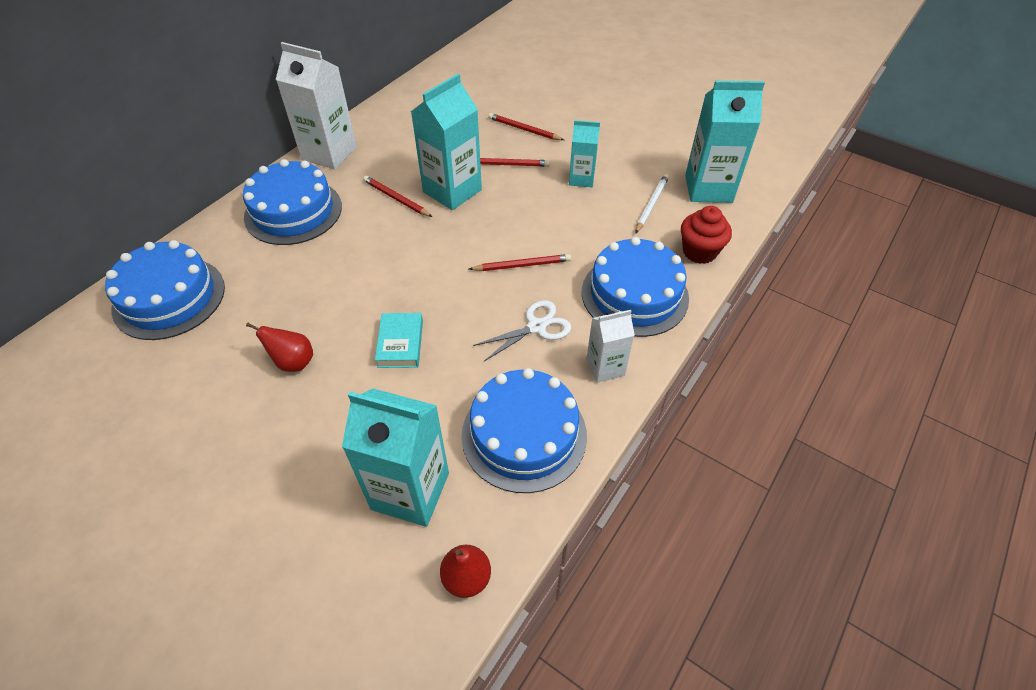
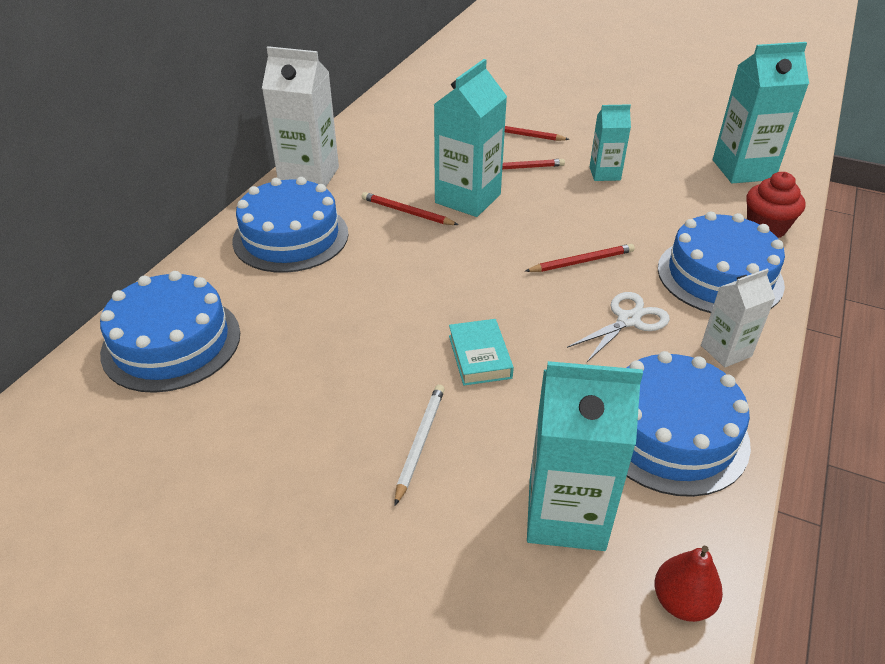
camera: 10 degrees left, 10 degrees down
(293, 362) = (358, 392): red pear -> none
(651, 205) = (692, 190): white pencil -> white pencil (420, 443)

